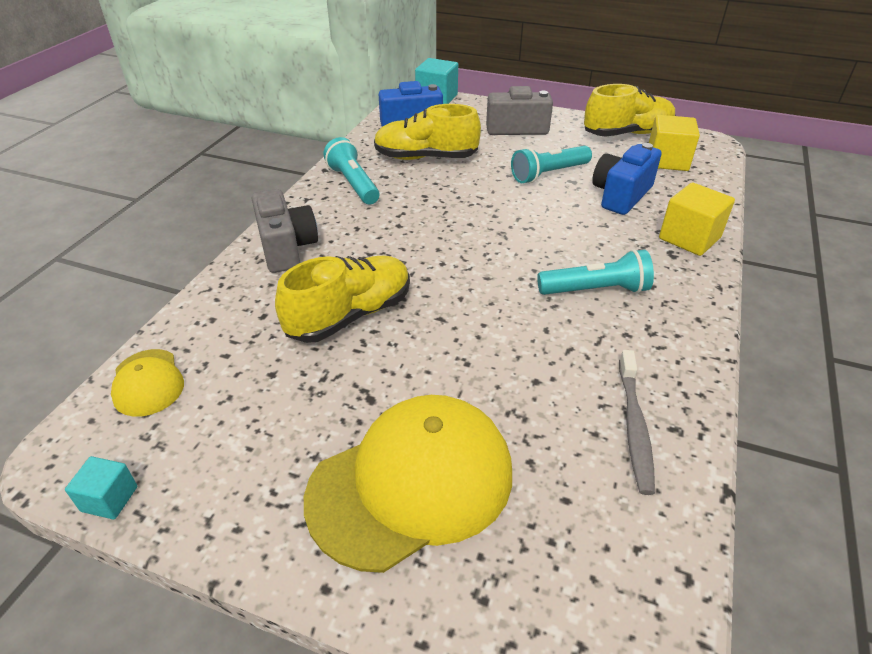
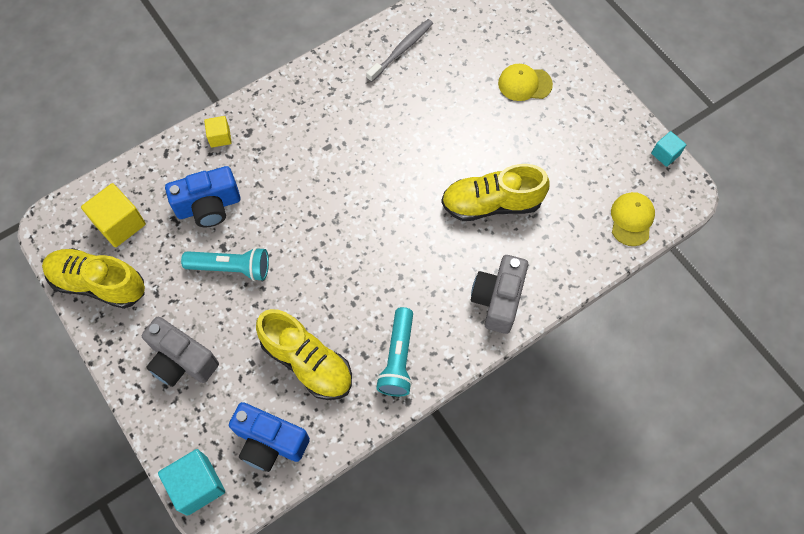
camera: 145 degrees left, 25 degrees up
(412, 483) = (524, 84): yellow cap -> yellow cap, size x0.49
(596, 290) = (329, 134): turquoise flashlight -> none
(689, 238) = (220, 137): yellow cube -> yellow cube, size x0.57

